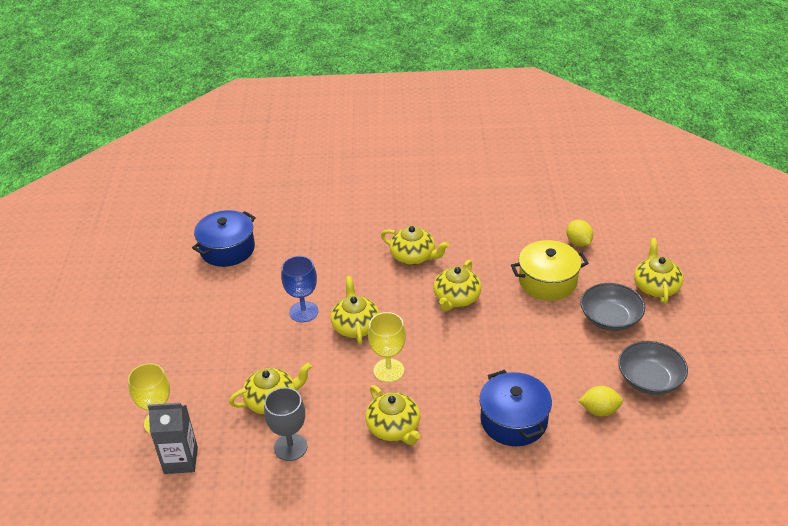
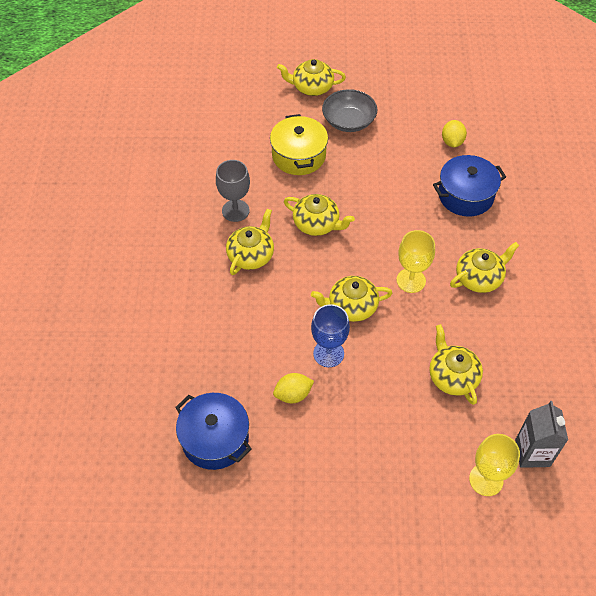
camera: 90 degrees left, 15 degrees up
(290, 447) = (507, 358): grey goblet -> grey goblet (235, 210)
(578, 242) = (247, 128): yellow lemon -> yellow lemon (293, 394)
(649, 379) = (418, 108): grey bowl -> none

